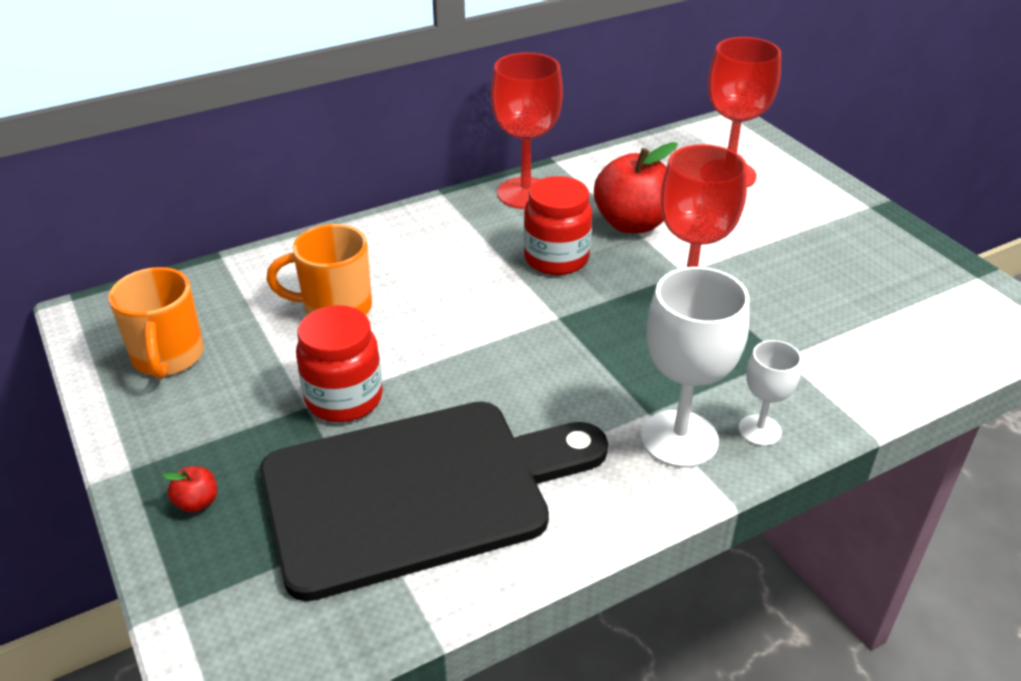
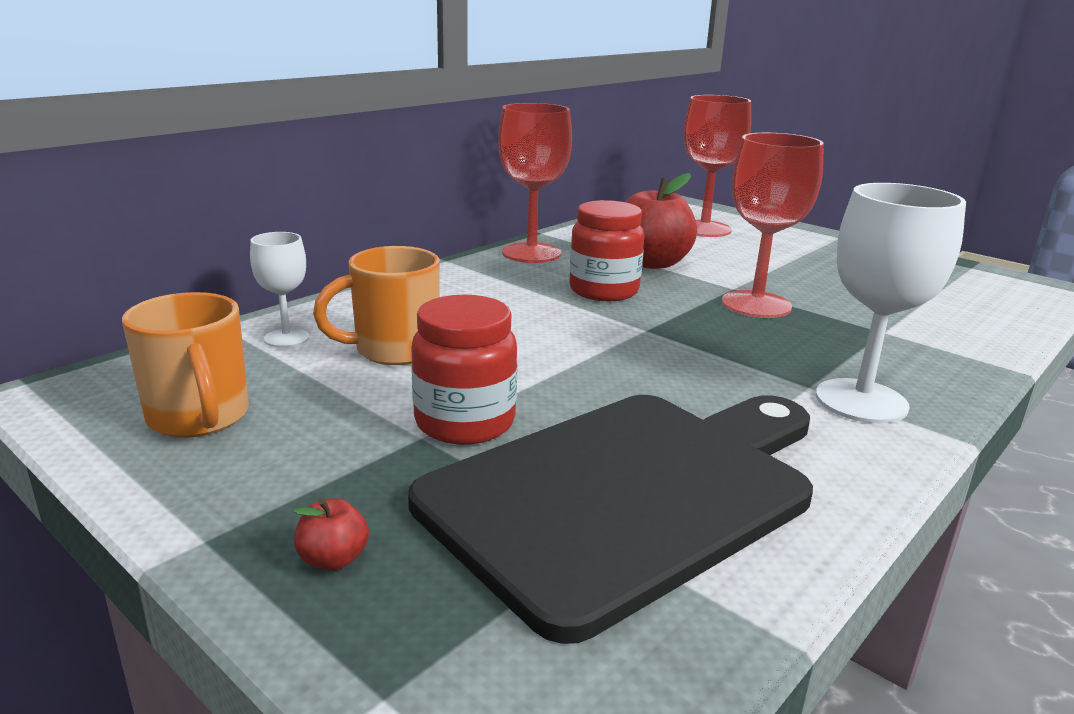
camera: 20 degrees left, 15 degrees down
(759, 430) = (926, 383): white goblet -> white goblet (286, 338)

